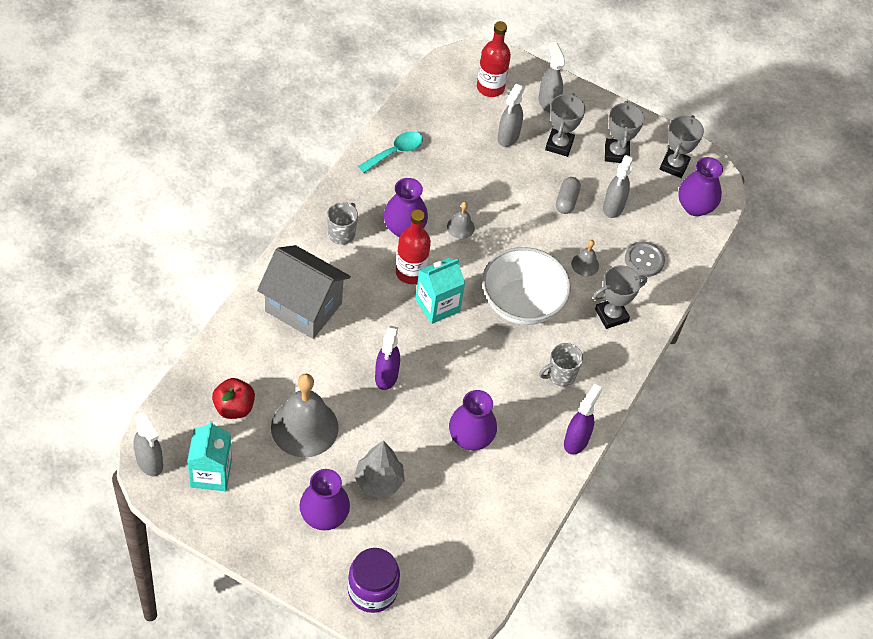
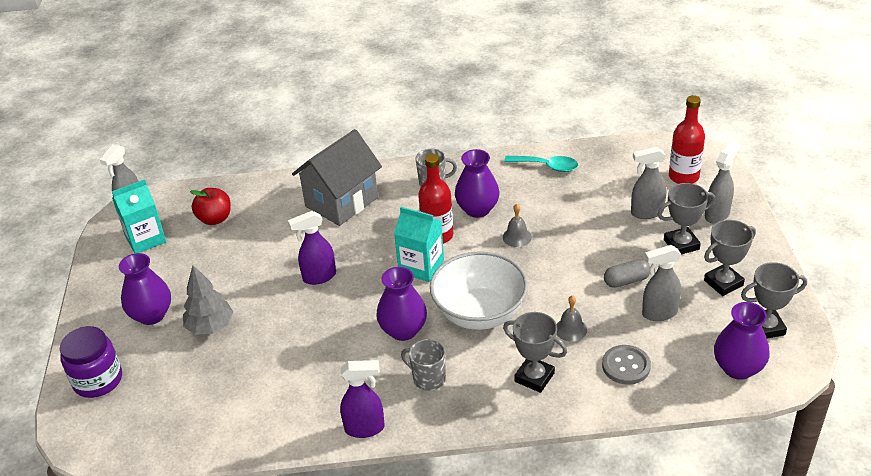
camera: 65 degrees right, 15 degrees down
(303, 307) = (341, 202): grey house -> grey house turned 45 degrees clockwise
(304, 427) = (228, 261): grey bell -> none
(470, 438) = (303, 357): purple vase -> purple vase (403, 330)

